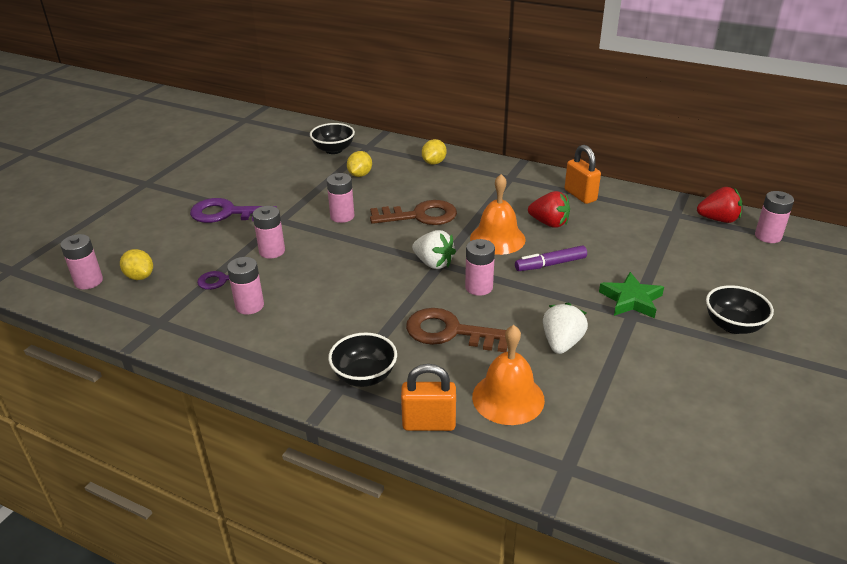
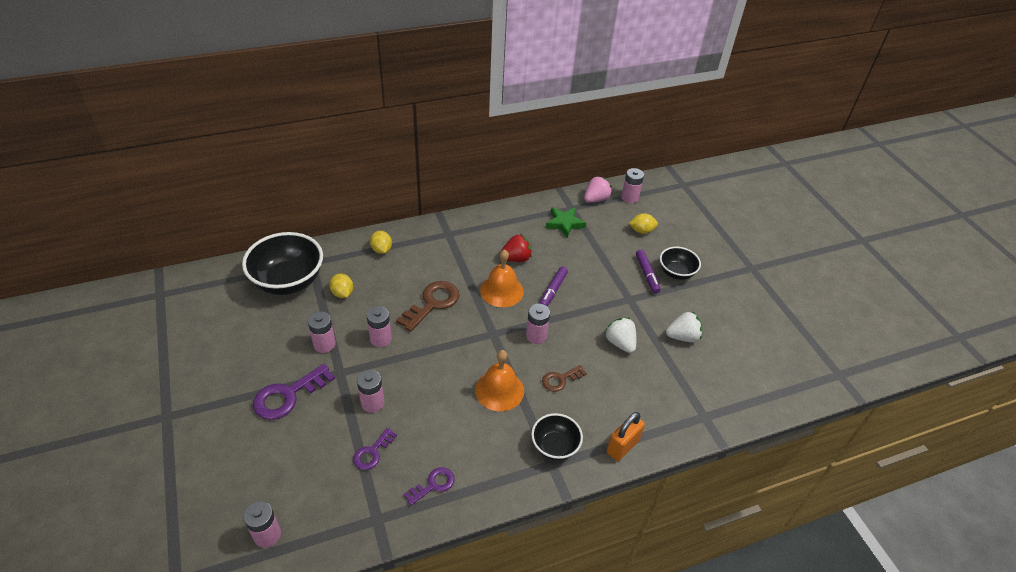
camera: 50 degrees left, 10 degrees up
(140, 276) = (303, 498): yellow lemon -> yellow lemon (641, 231)
(228, 330) = (433, 485): none -> purple key
(249, 306) = (420, 456): pink battery -> pink battery (324, 344)
(333, 150) = (288, 281): black bowl -> black bowl, size x1.79
(433, 263) = (489, 336): white strawberry -> white strawberry (682, 337)
(450, 332) = (560, 379): brown key -> brown key, size x0.59
(508, 398) = (637, 399): orange bell -> orange bell (499, 390)
(580, 195) = (507, 224): orange padlock -> none
(631, 300) = (618, 288): green star -> green star (564, 224)
(688, 307) = (647, 274): none -> purple marker
(718, 219) = (596, 199): red strawberry -> pink strawberry

